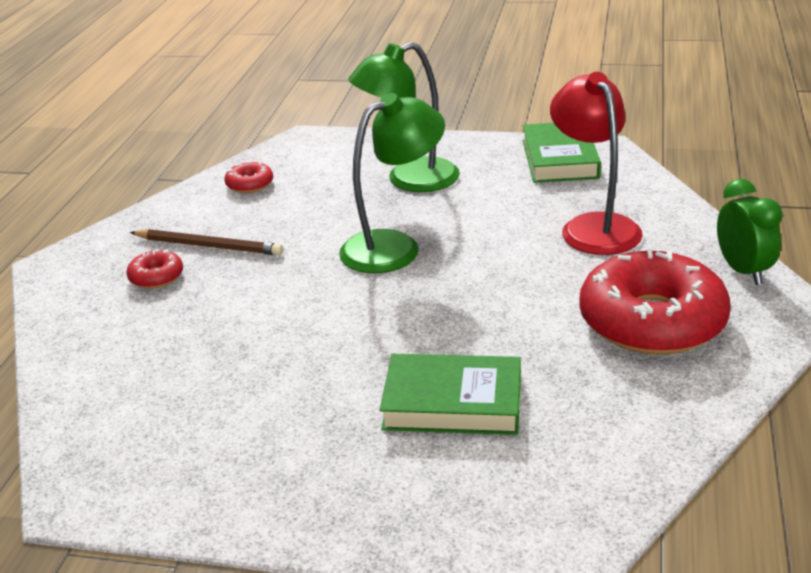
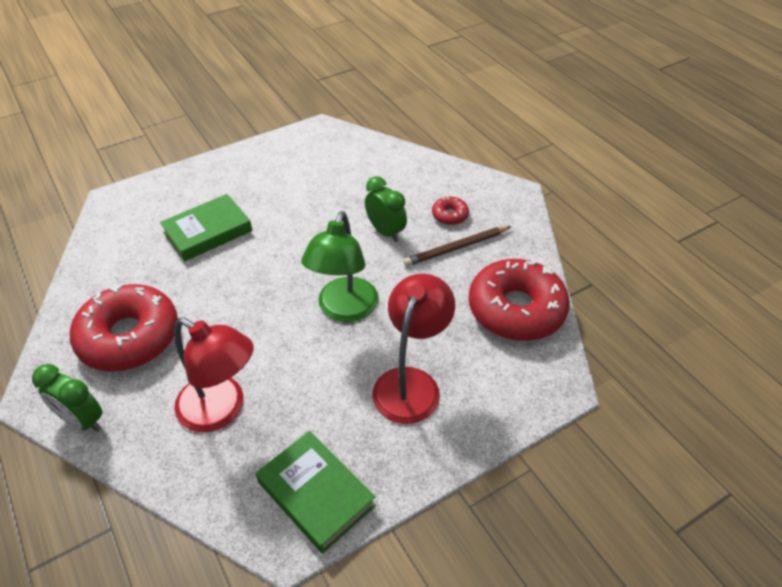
camera: 135 degrees right, 15 degrees up
(247, 293) = (385, 232): none -> green clock
(250, 184) = (516, 309): red donut -> red donut, size x2.34
(409, 180) = (411, 383): green lamp -> red lamp

